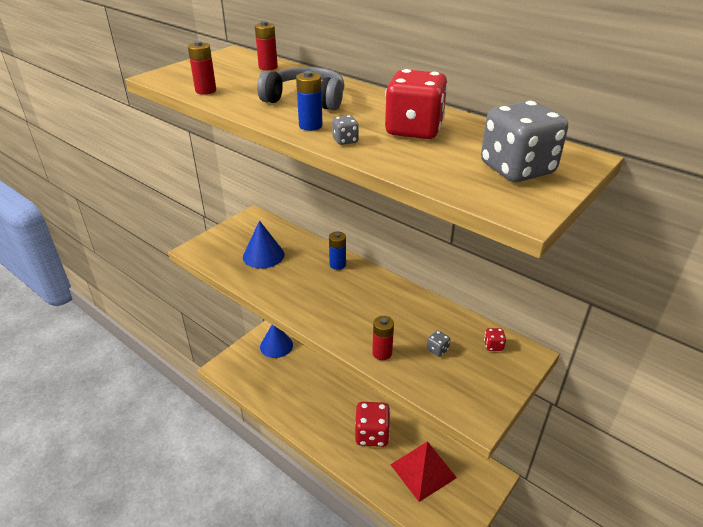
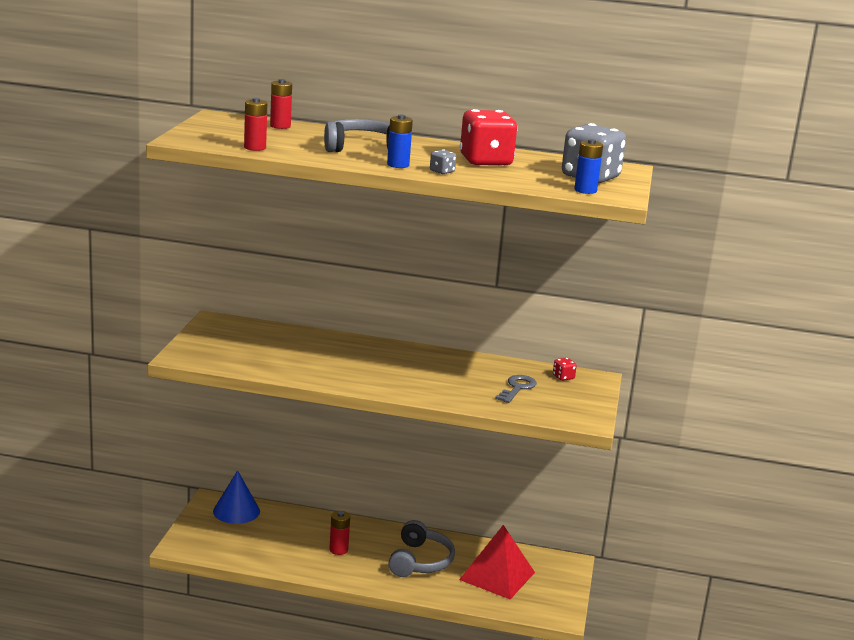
camera: 30 degrees left, 15 degrees down
(263, 255) = (268, 350): blue cone -> none
(337, 265) = (359, 345): blue battery -> blue battery (585, 190)
(372, 434) = (420, 561): red dice -> grey headphones
(382, 353) = (469, 398): red battery -> red battery (338, 550)
(437, 350) = (517, 388): grey dice -> grey key

